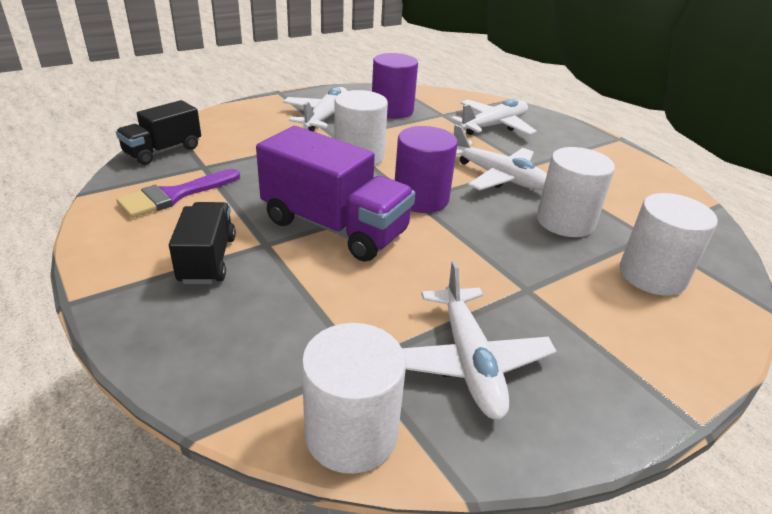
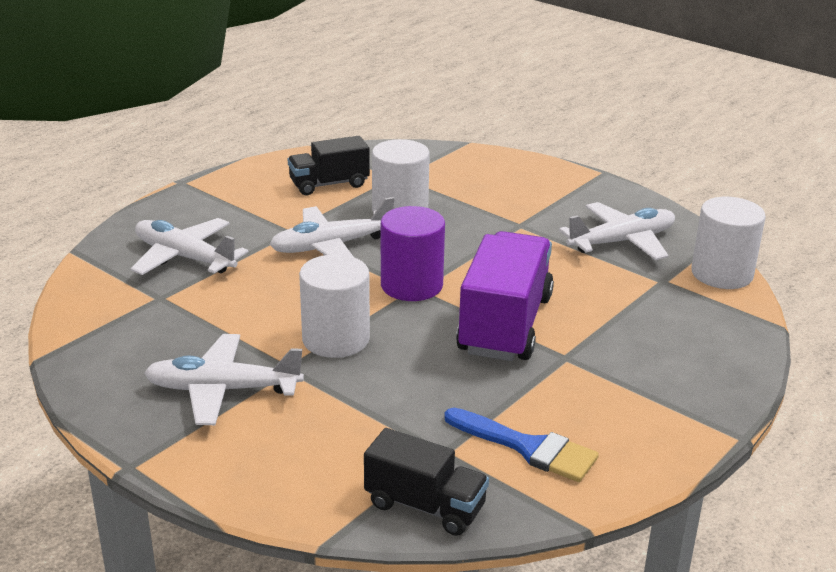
camera: 105 degrees left, 5 degrees down
(174, 195) = (528, 448): purple brush -> blue brush
(207, 259) = (617, 382): black truck -> black truck (329, 184)
(392, 110) = (164, 339): purple cylinder -> none
(498, 177) = (331, 246): white plane -> white plane turned 135 degrees counterclockwise
(652, 275) = (457, 178): white cylinder -> none

